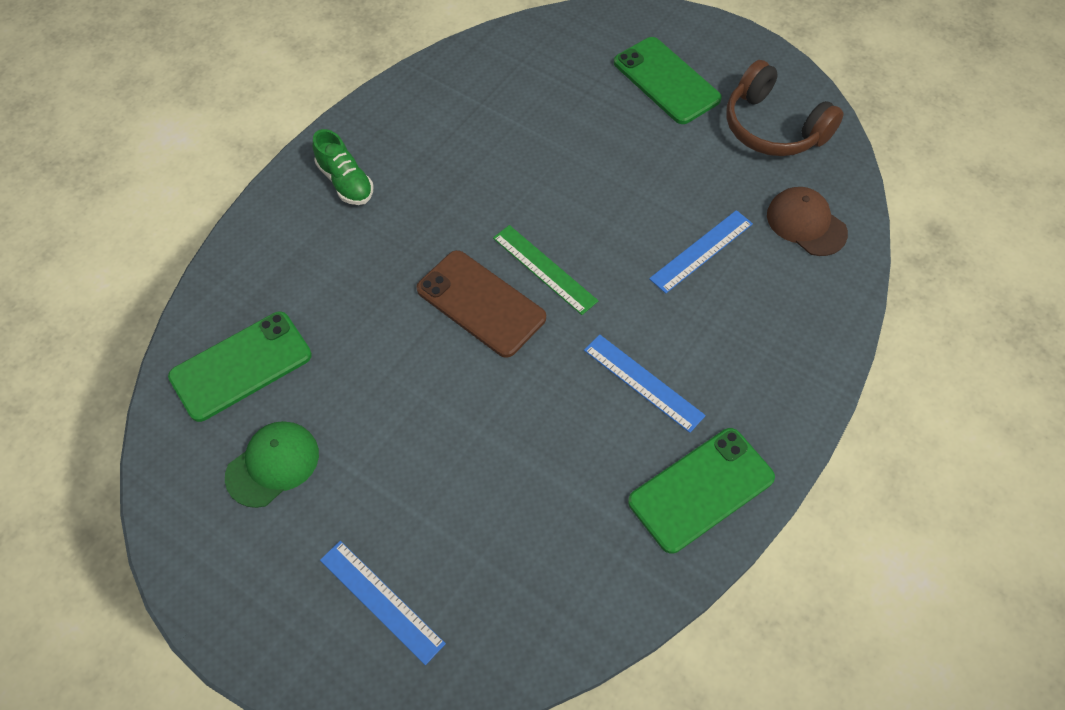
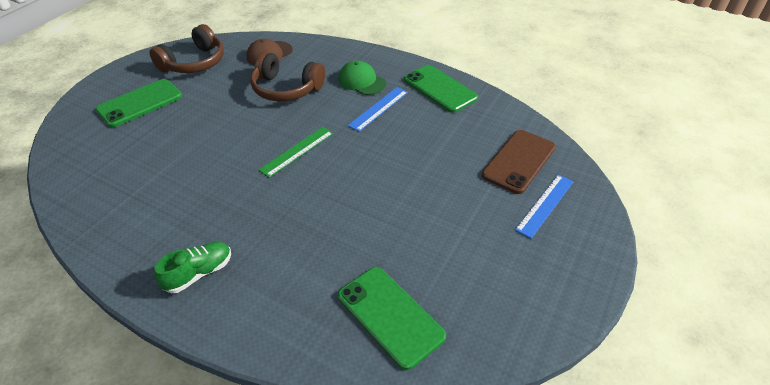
camera: 95 degrees left, 15 degrees down
(273, 465) = (471, 277): green cap -> green cap (362, 81)
(481, 303) = (325, 179): brown phone -> brown phone (519, 161)
(701, 251) = (286, 89): blue ruler -> brown headphones

